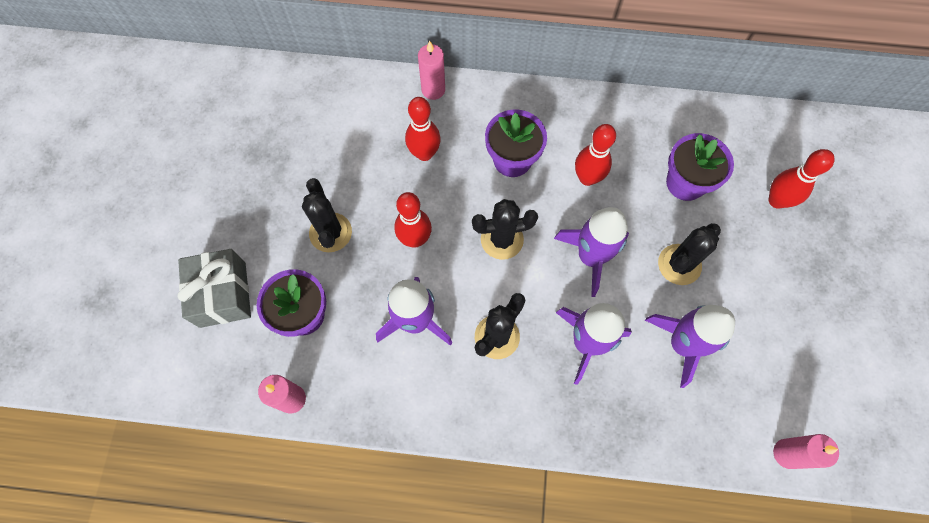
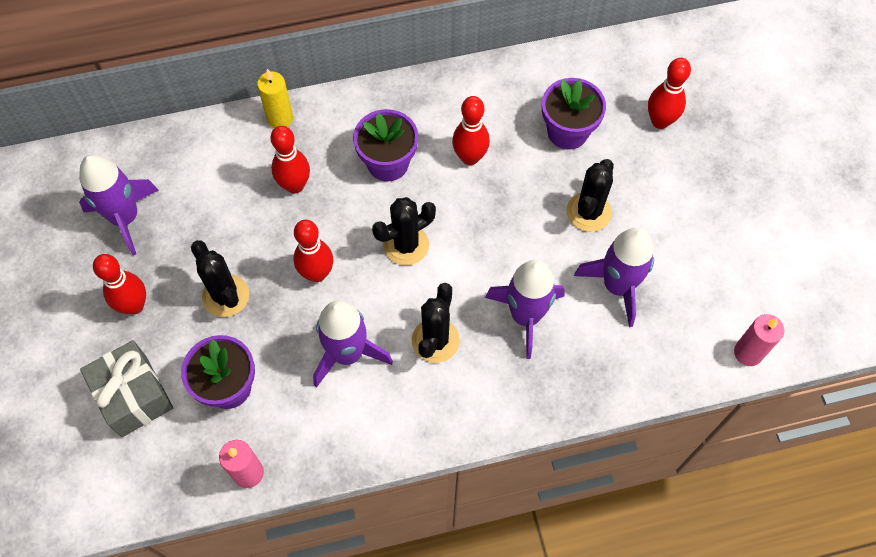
camera: 20 degrees left, 5 degrees down
(252, 215) = (134, 305): none -> red bowling pin
(433, 90) = (280, 118): pink candle -> yellow candle
(591, 257) = (500, 233): purple rocket -> purple rocket (125, 218)

